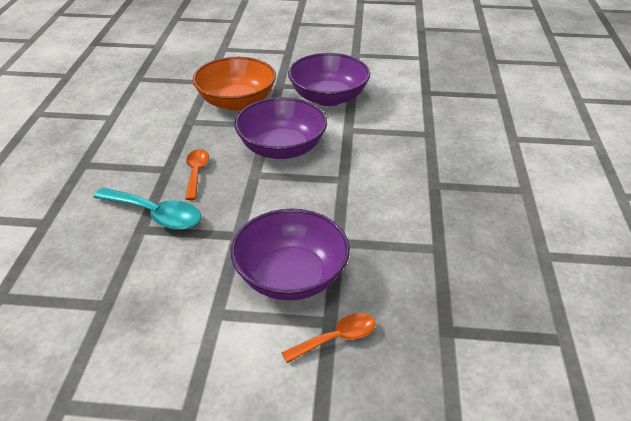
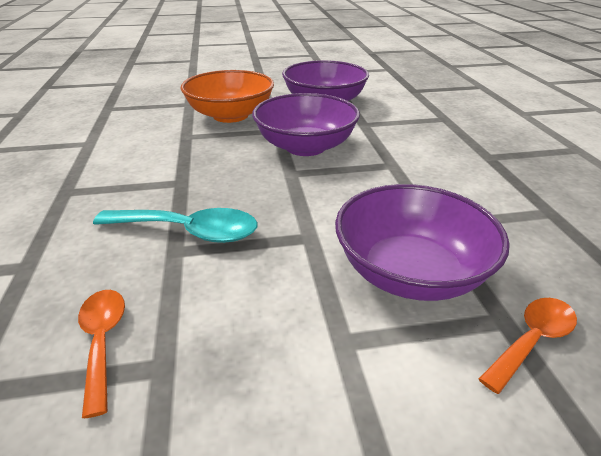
camera: 15 degrees left, 5 degrees down
(196, 173) = (219, 181): orange spoon -> orange spoon (103, 341)

